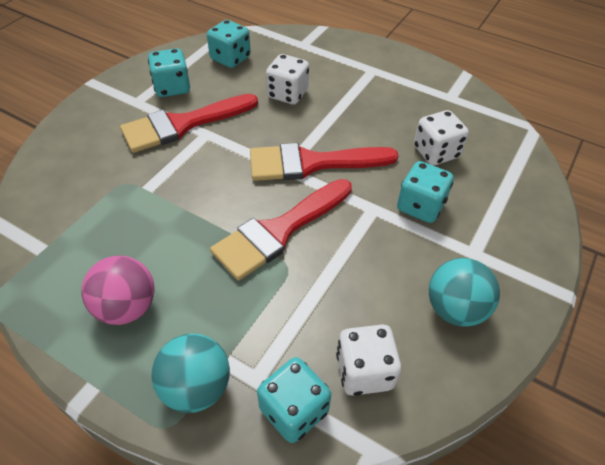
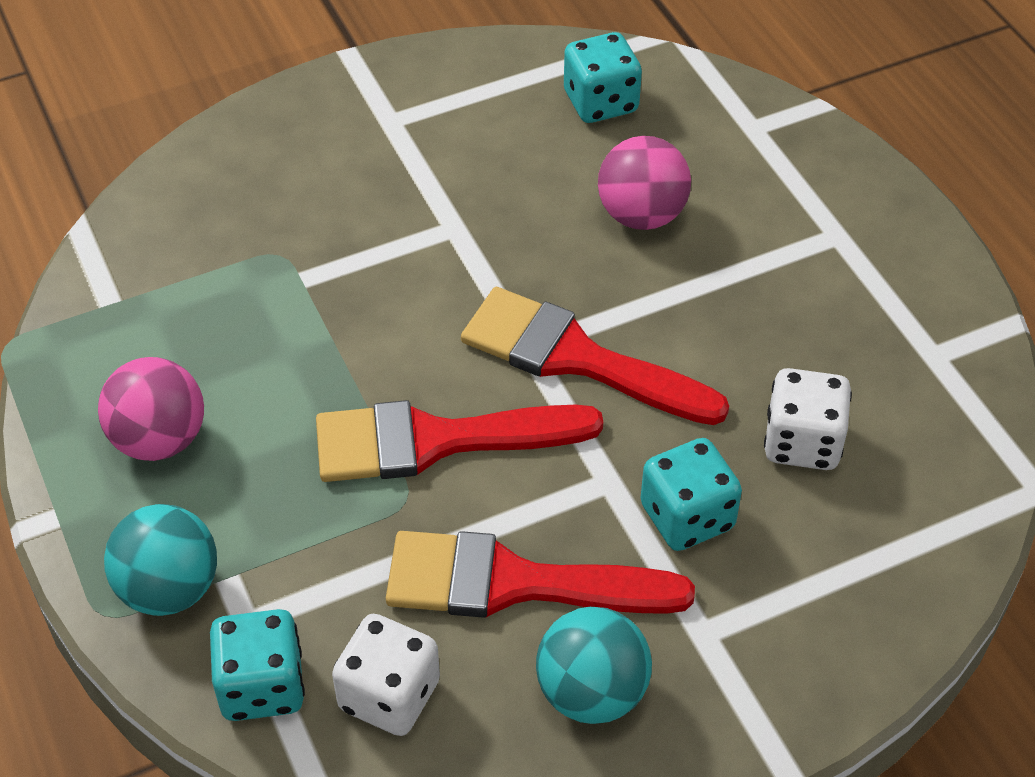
camera: 35 degrees right, 0 degrees up
(172, 88) = (463, 119): turquoise dice -> none
(182, 124) = (430, 194): red brush -> red brush (514, 583)
(287, 94) = (641, 215): white dice -> pink ball

